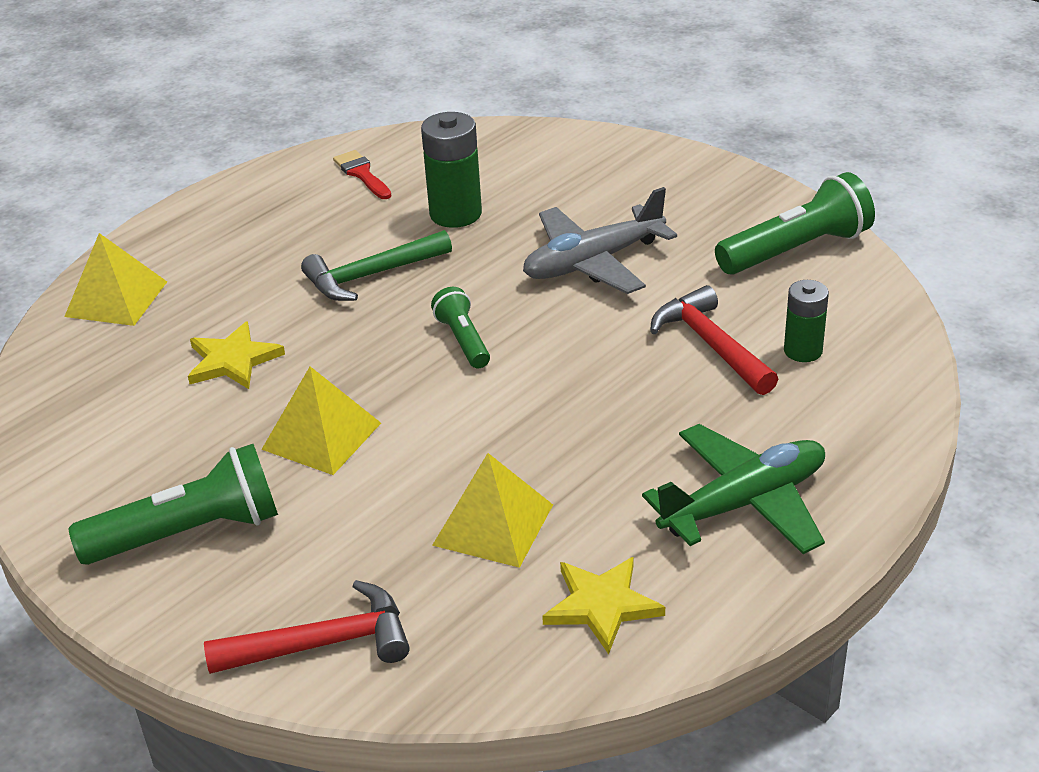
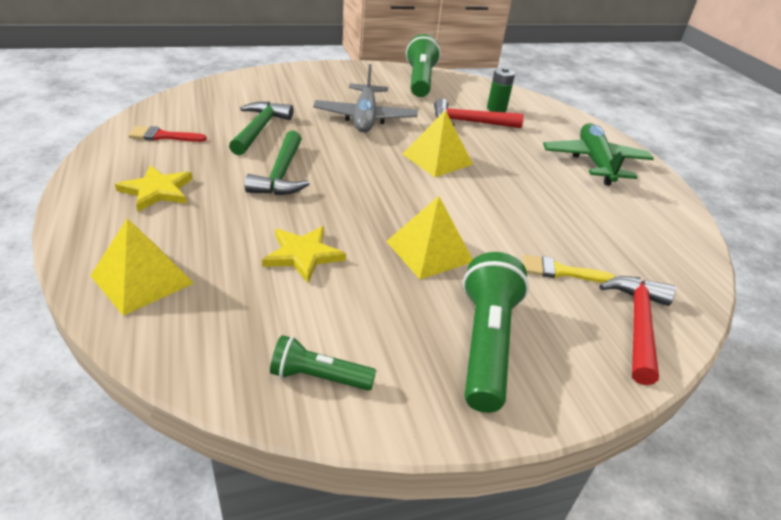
camera: 65 degrees left, 0 degrees up
(379, 549) = (560, 271): none -> yellow brush
(455, 214) = (260, 129): green battery -> green hammer
(463, 340) = (388, 173): green flashlight -> green flashlight (319, 377)
(493, 524) = (564, 227): yellow pyramid -> yellow pyramid (437, 159)
(601, 605) = (649, 223): yellow star -> yellow star (157, 191)

